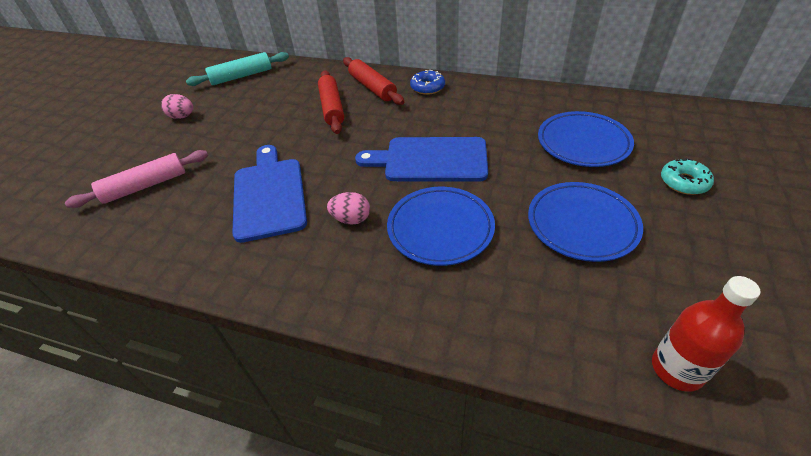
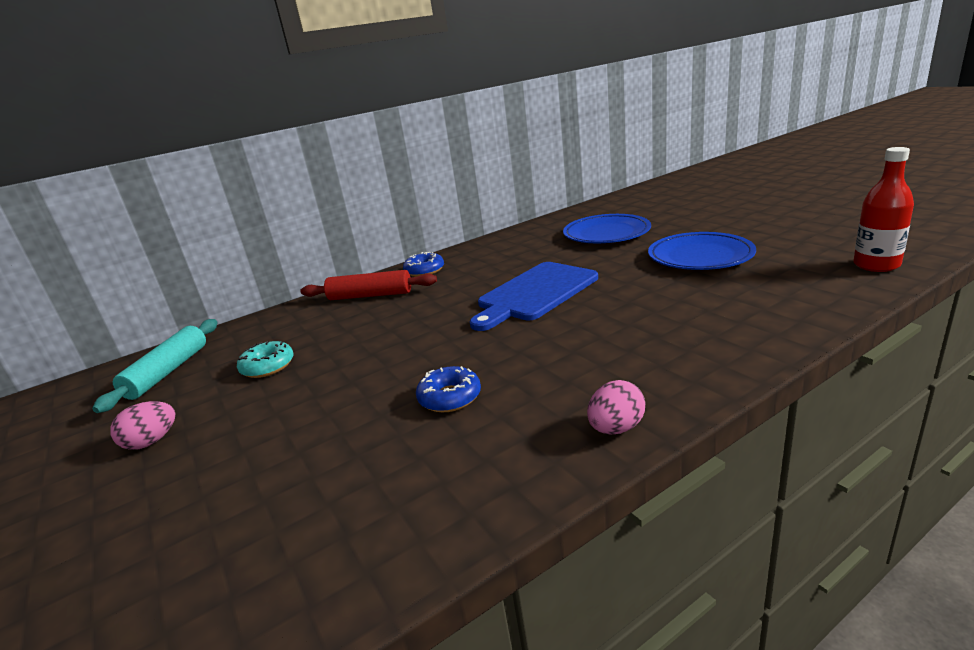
camera: 50 degrees left, 20 degrees down
(145, 186) = (254, 513): pink rolling pin -> none
(269, 195) = (450, 397): blue cutting board -> blue donut
(332, 108) = (360, 324): red rolling pin -> none
(351, 219) = (566, 352): pink egg -> pink egg (616, 428)
(440, 228) = (638, 311): blue plate -> none
(684, 182) = (694, 218): turquoise donut -> turquoise donut (268, 366)

